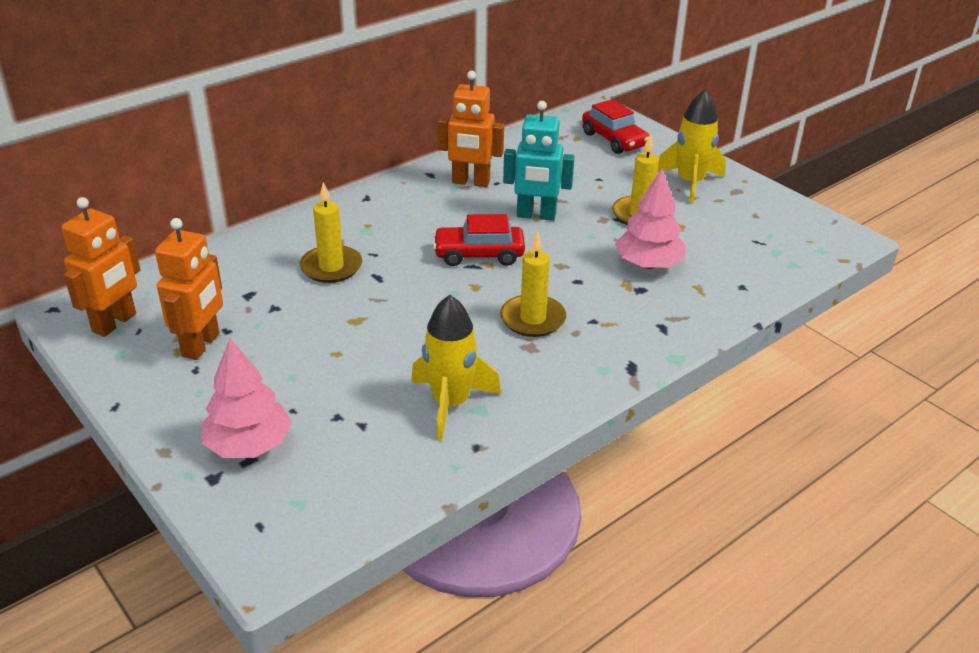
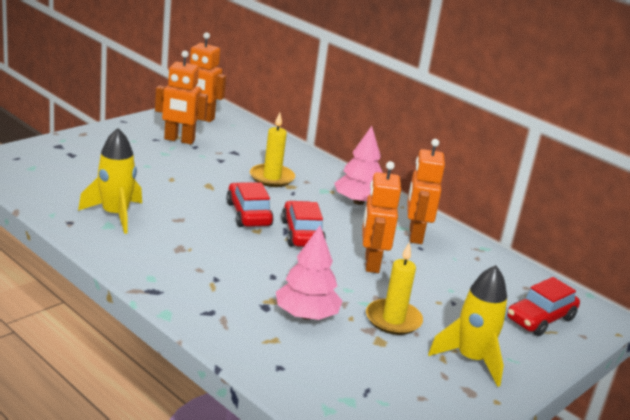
camera: 80 degrees right, 10 degrees down
(249, 445) = (84, 154): pink tree -> pink tree (358, 202)
(435, 291) = (248, 214): none -> red car
(532, 319) = (216, 251): yellow candle -> none
(536, 215) = (371, 263): turquoise robot -> orange robot

